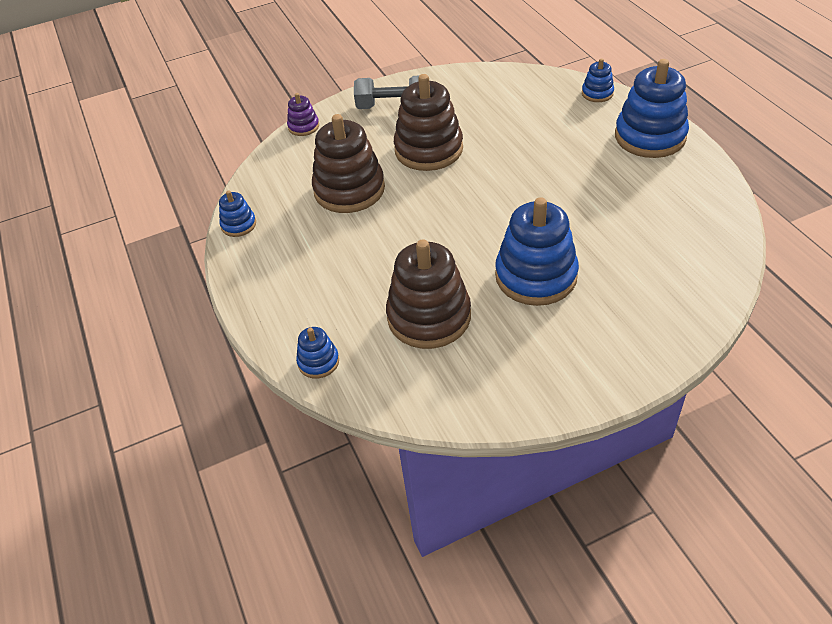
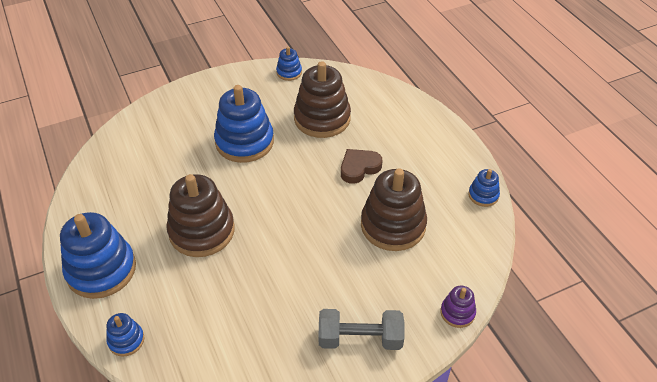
camera: 175 degrees right, 0 degrees up
(318, 362) = (392, 95): blue stacking toy -> blue stacking toy (289, 72)
(381, 249) = (359, 168): none -> brown heart
(428, 149) = (320, 269): brown stacking toy -> brown stacking toy (202, 231)

